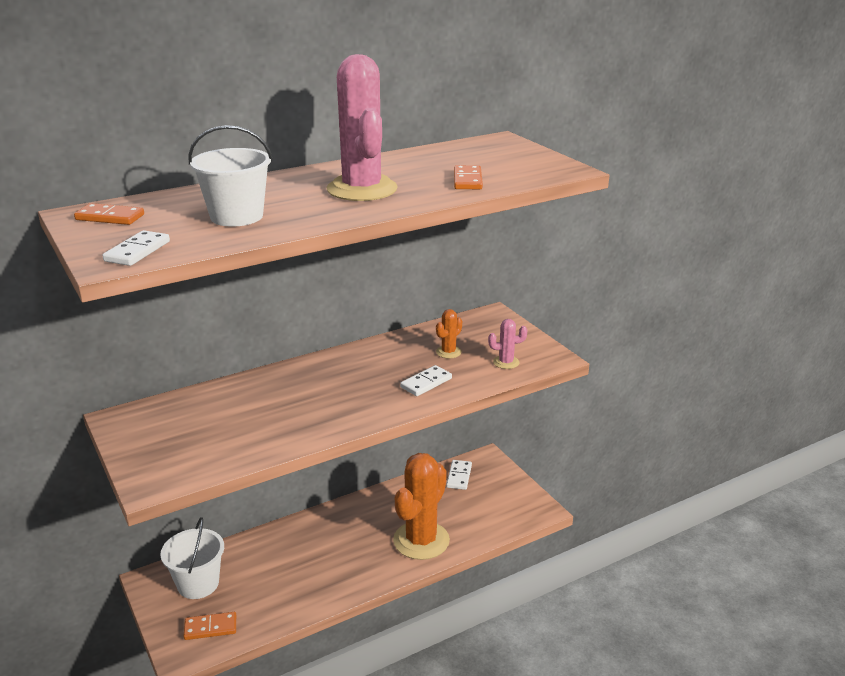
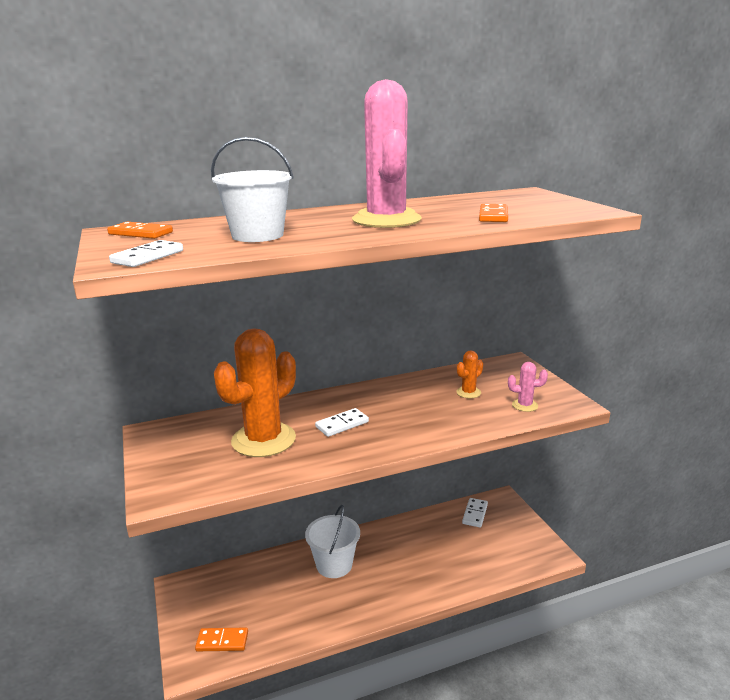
camera: 10 degrees right, 5 degrees down
(198, 584) = (220, 595): white bucket -> white bucket (334, 565)
(421, 540) = (433, 574): orange cactus -> orange cactus (263, 440)
(426, 383) = (444, 419): white domino -> white domino (342, 424)

